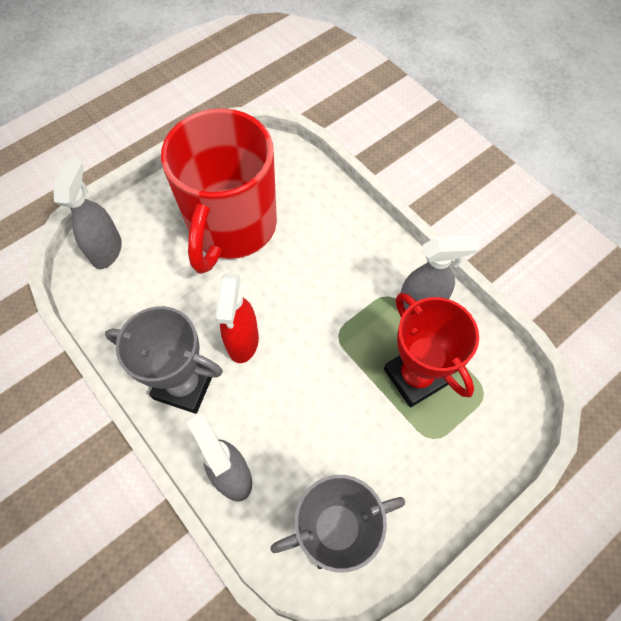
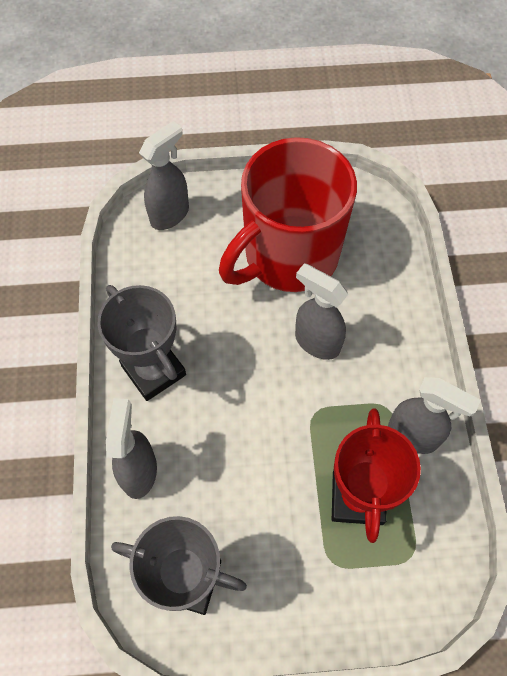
camera: 35 degrees right, 0 degrees up
(242, 342) = (226, 365): red spray bottle -> none
(301, 280) = (316, 342): none -> grey spray bottle

